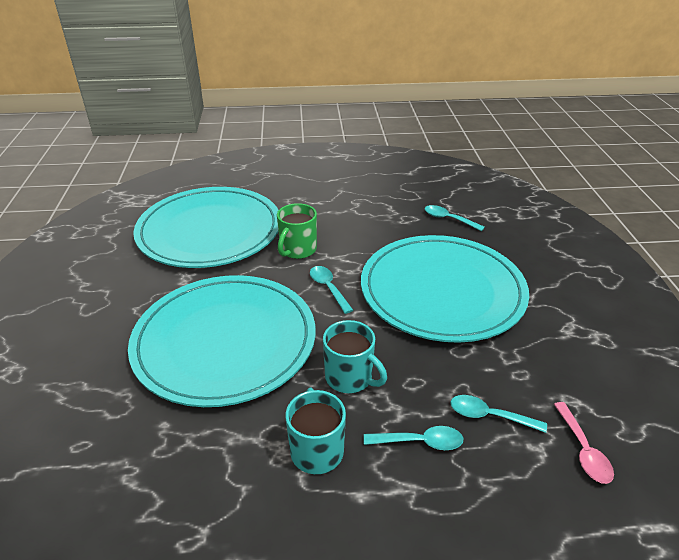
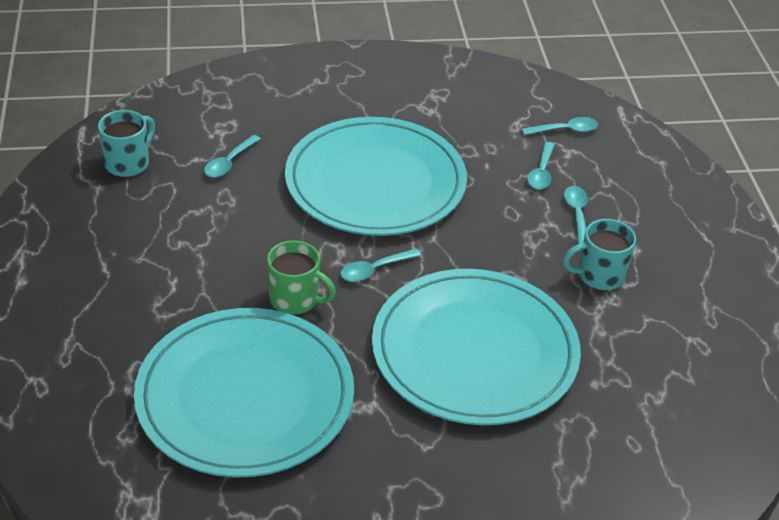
camera: 95 degrees left, 5 degrees up
(350, 377) = (512, 254): turquoise mug -> turquoise mug (128, 163)
(583, 450) = (565, 130): pink spoon -> turquoise spoon

